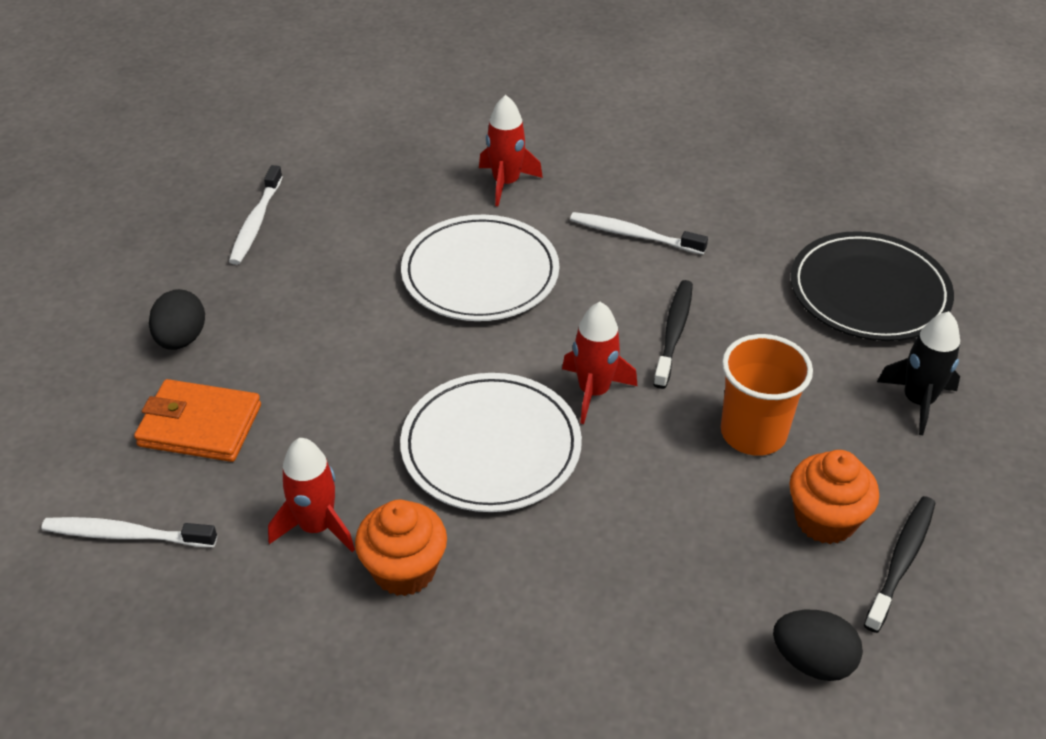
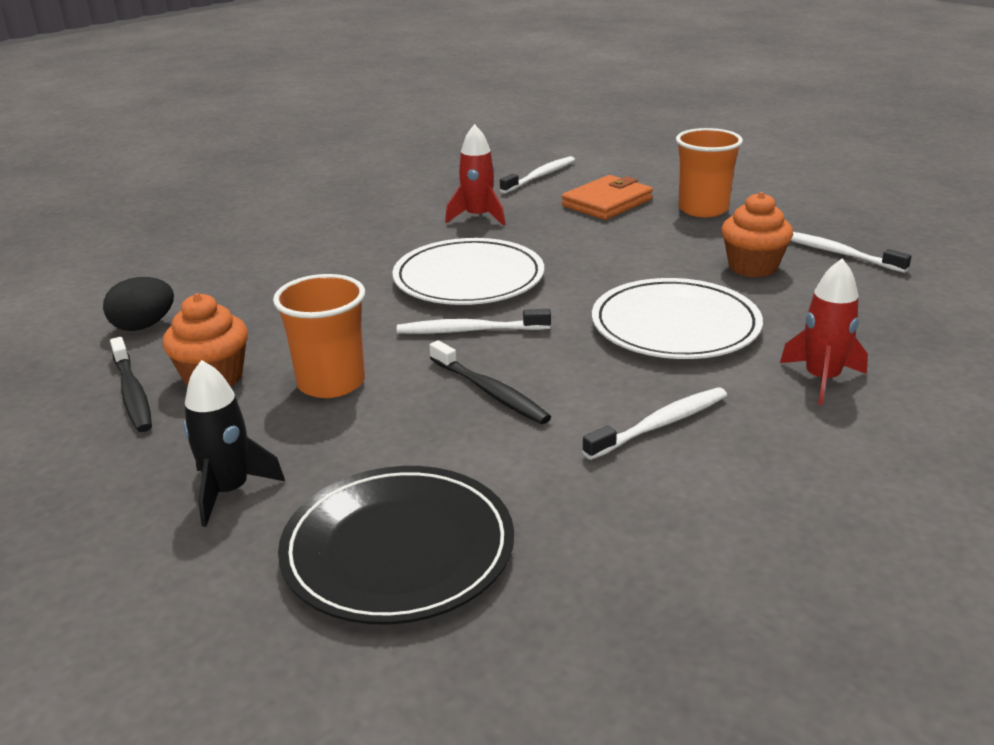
camera: 125 degrees right, 15 degrees down
(181, 339) = (703, 209): black egg -> orange cup
(404, 570) = (410, 232): orange cupcake -> orange cupcake (752, 267)
(594, 391) = (470, 330): red rocket -> white toothbrush

